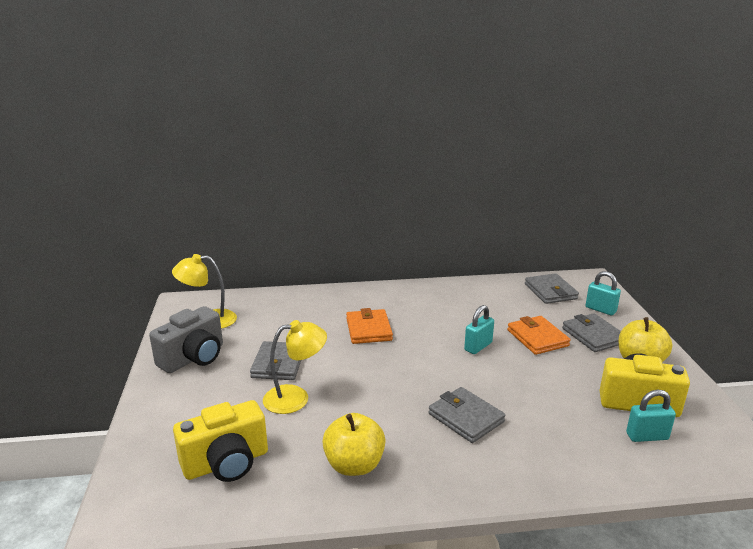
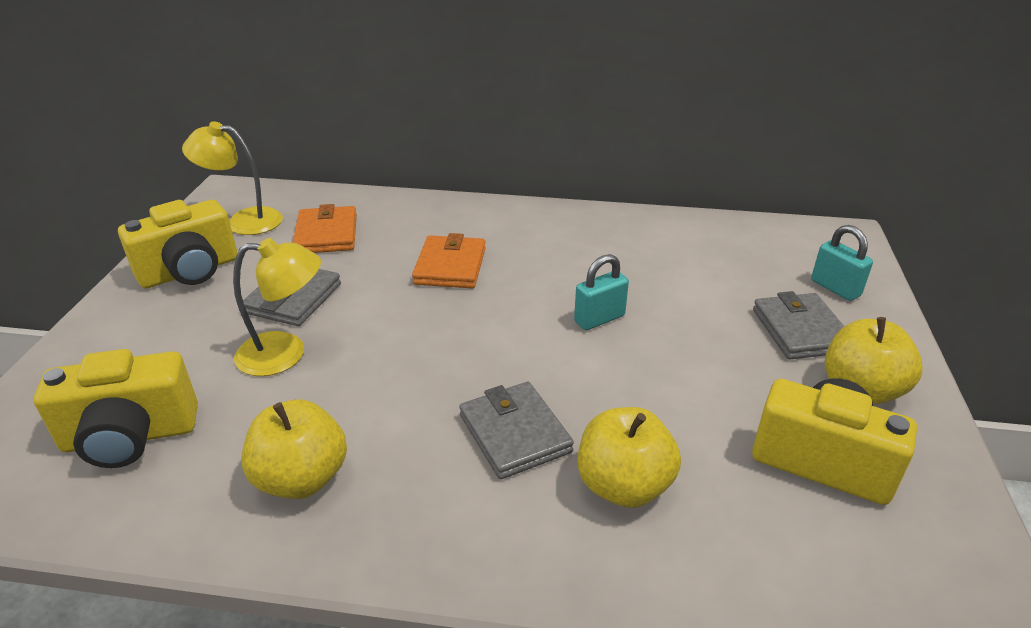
camera: 15 degrees right, 10 degrees up
(194, 358) = (190, 271): grey camera -> yellow camera
(537, 338) = (703, 320): orange wallet -> orange wallet (326, 234)
(541, 433) = (623, 485): none -> yellow apple
(550, 291) = (765, 246): grey wallet -> none
(647, 436) = (808, 529): turquoise padlock -> none

